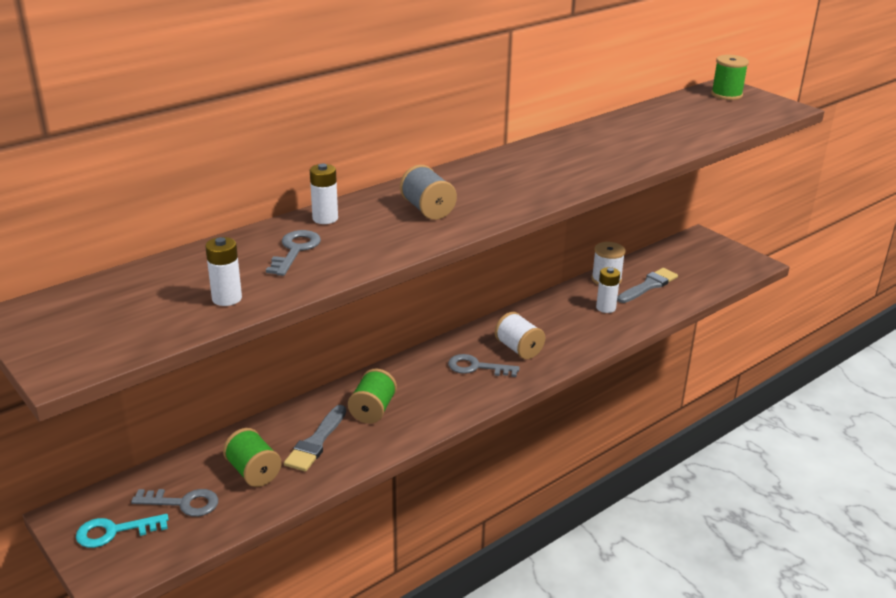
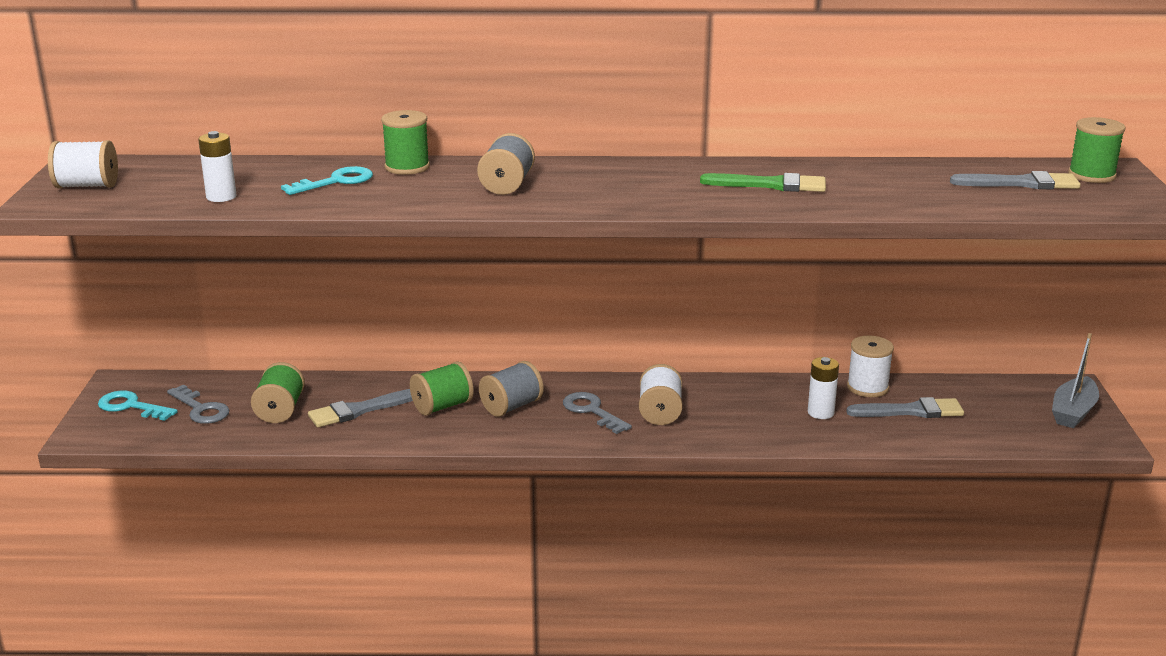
camera: 40 degrees right, 5 degrees down
(74, 334) = (87, 186): none -> white spool
(295, 250) = (336, 181): grey key -> turquoise key
(325, 218) = (407, 167): white battery -> green spool
(420, 388) = (511, 406): none -> grey spool
(586, 154) = (771, 185): none -> green brush
(706, 111) = (1022, 183): none -> grey brush
(721, 252) = (1073, 412): none -> grey boat

